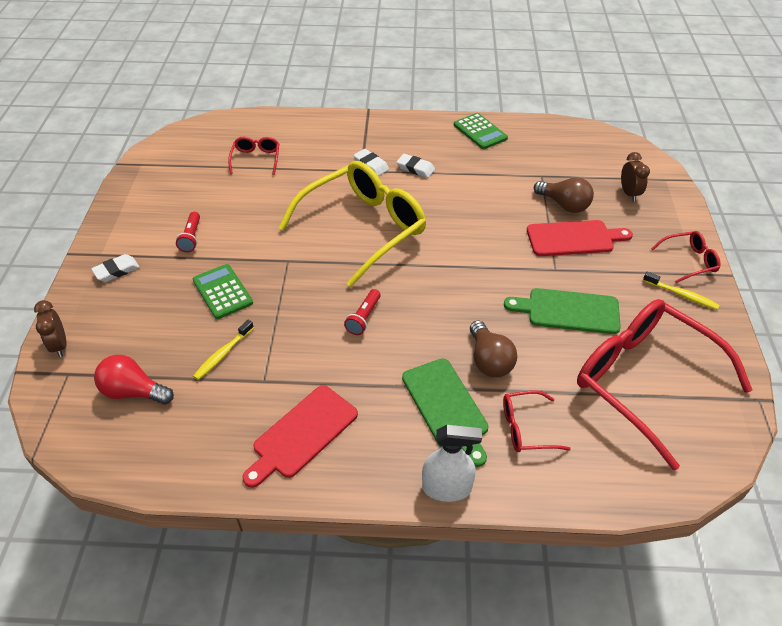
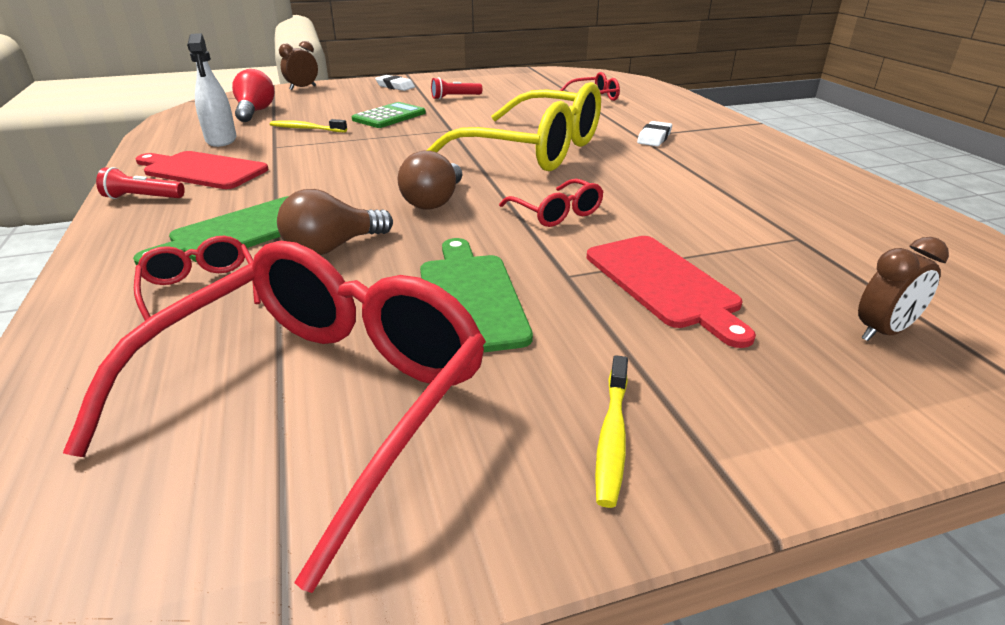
camera: 70 degrees right, 15 degrees down
(364, 317) = (382, 171): red flashlight -> red flashlight (143, 198)
(415, 168) = (682, 158): white eraser -> none
(446, 488) = (105, 248): white spray bottle -> white spray bottle (221, 140)
(480, 132) = (831, 182): green calculator -> none
(564, 205) = (746, 266): brown light bulb -> brown light bulb (434, 201)
(689, 261) = (748, 442): red glasses -> red glasses (557, 213)

